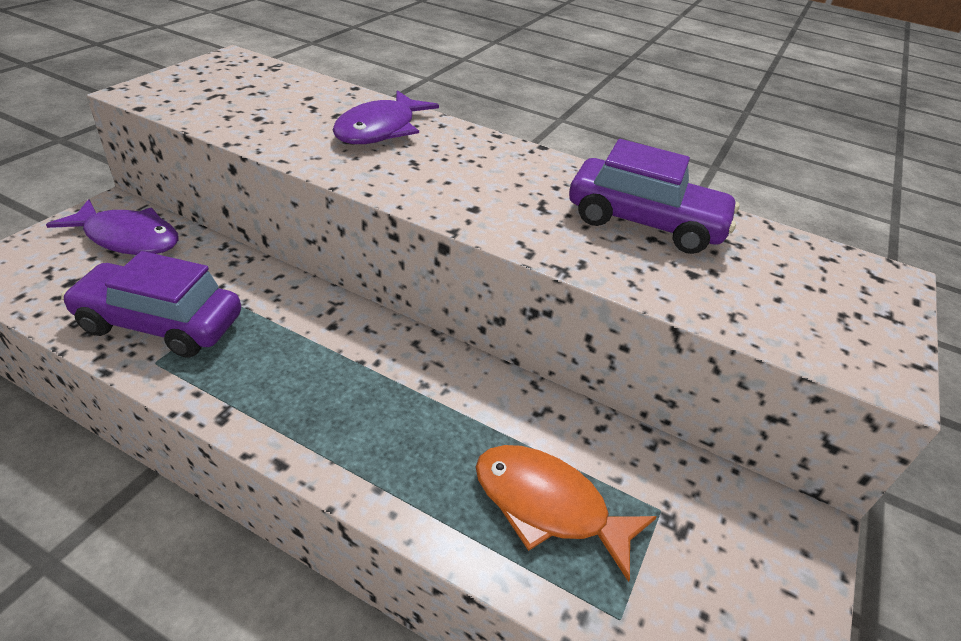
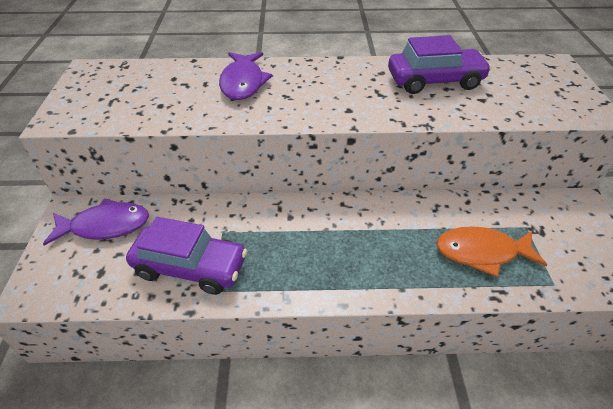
camera: 25 degrees left, 5 degrees up
(160, 323) = (190, 267): purple car -> purple car turned 150 degrees counterclockwise

